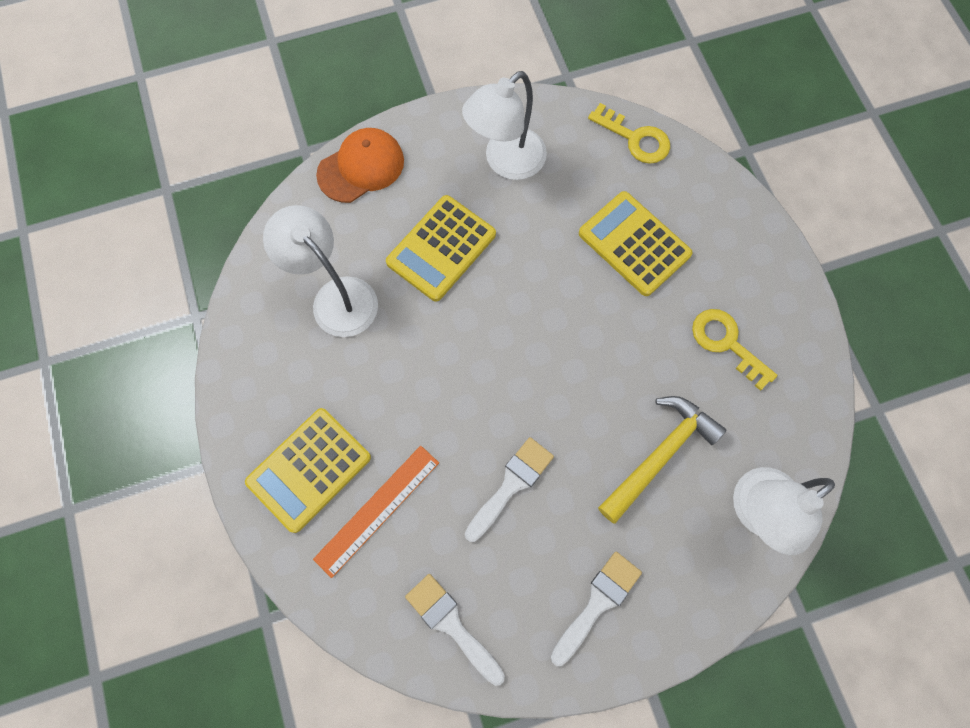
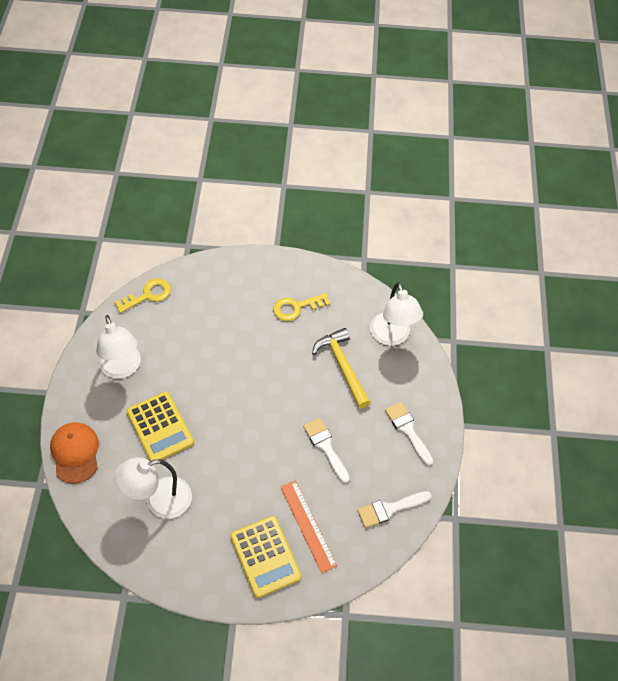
camera: 70 degrees left, 15 degrees down
(634, 244) = (214, 325): yellow calculator -> none

